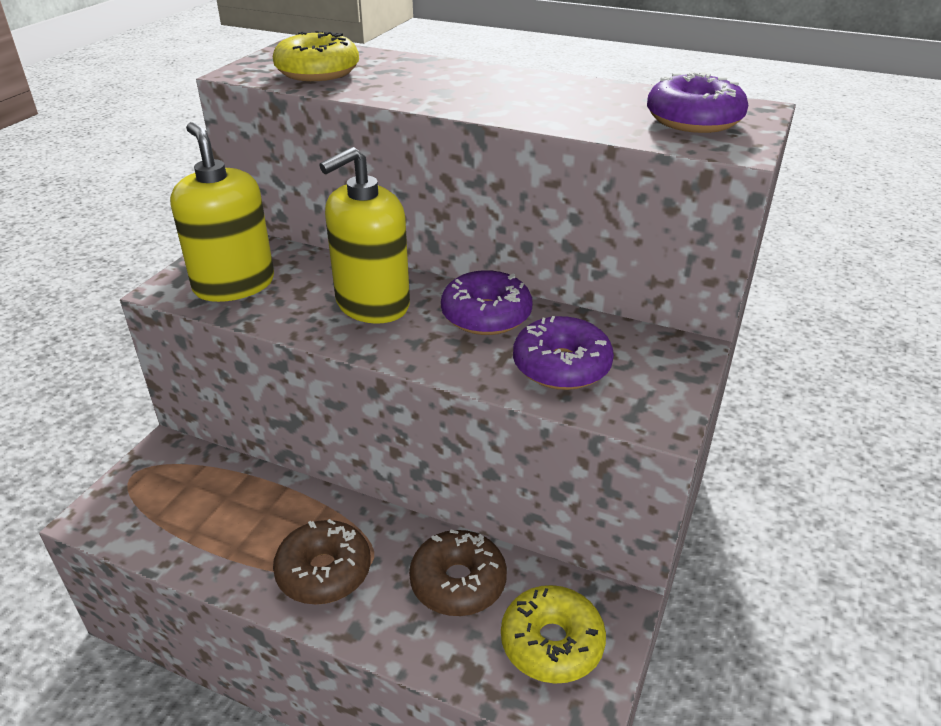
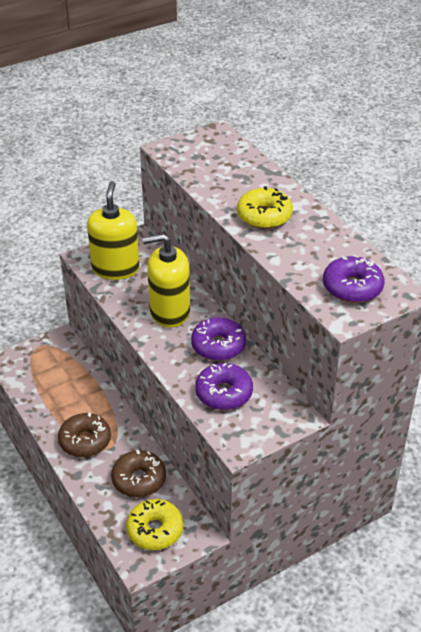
camera: 35 degrees right, 5 degrees up
(318, 72) = (202, 164): yellow donut -> yellow donut (264, 216)

